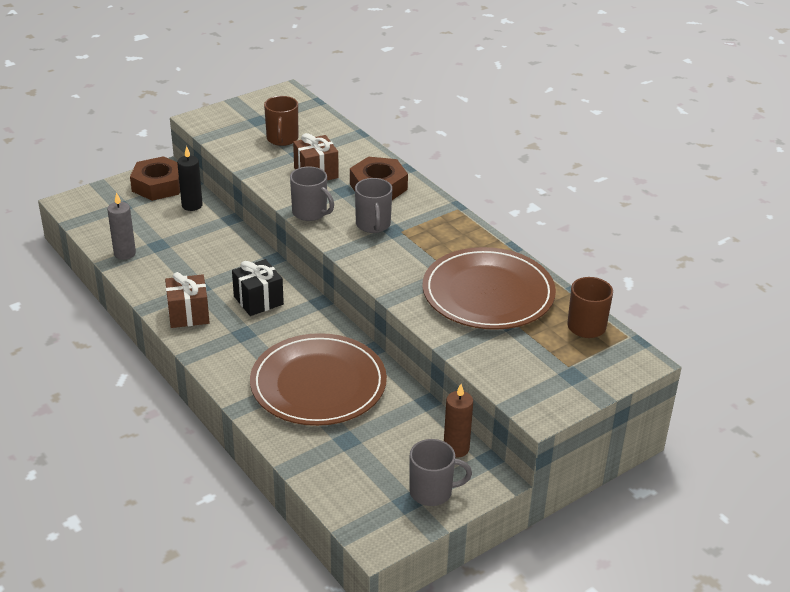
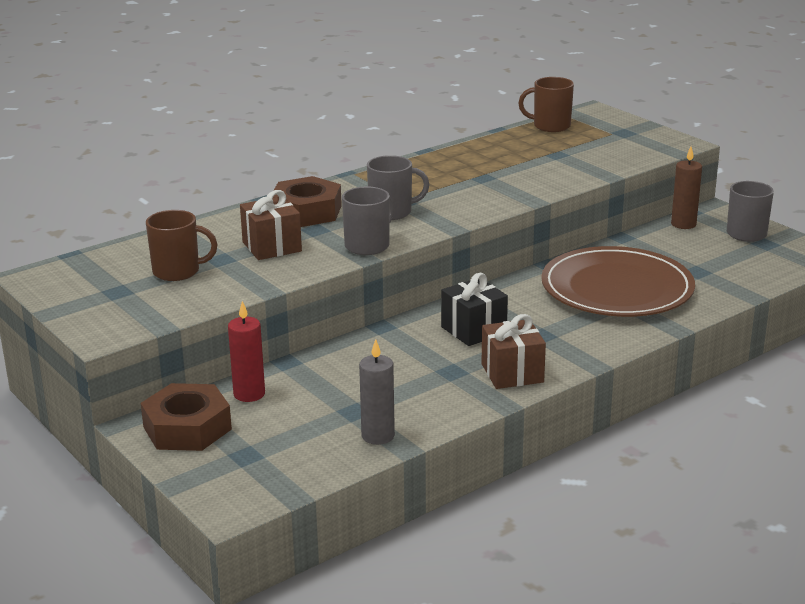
camera: 90 degrees left, 10 degrees down
(192, 205) = (249, 394): black candle -> red candle
(488, 293) = (511, 160): brown plate -> none

